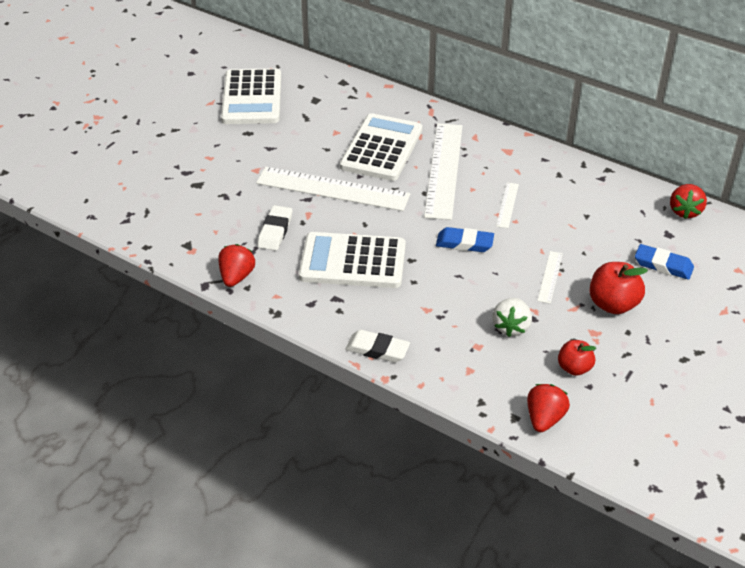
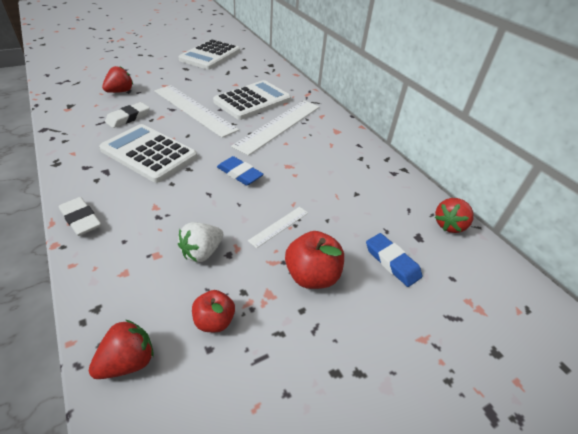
camera: 25 degrees right, 0 degrees up
(236, 277) = (68, 132): red strawberry -> red strawberry (120, 91)
(507, 205) = (300, 162): white ruler -> none

